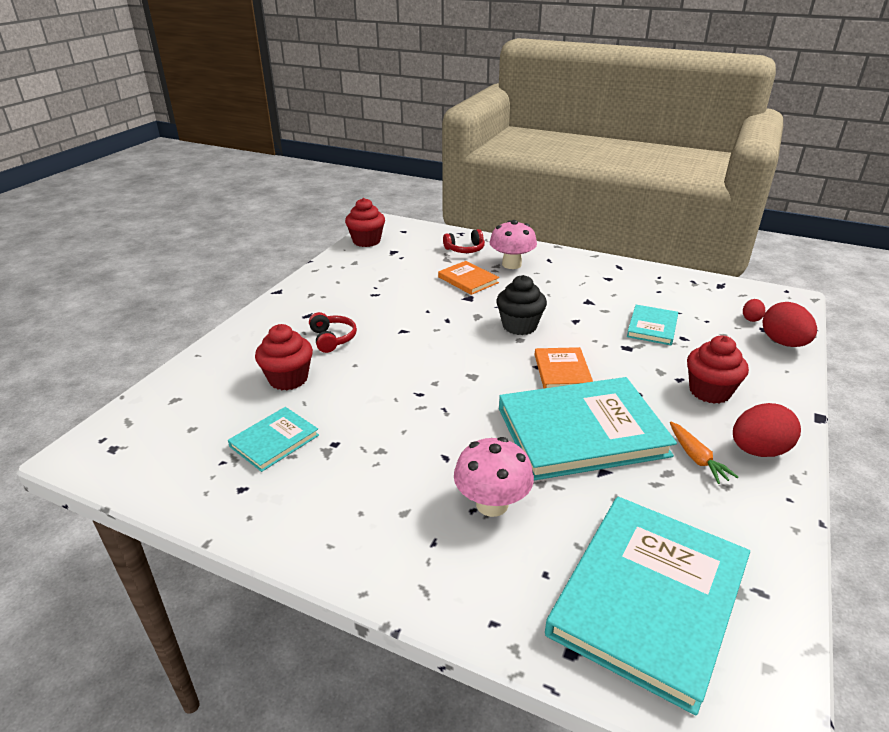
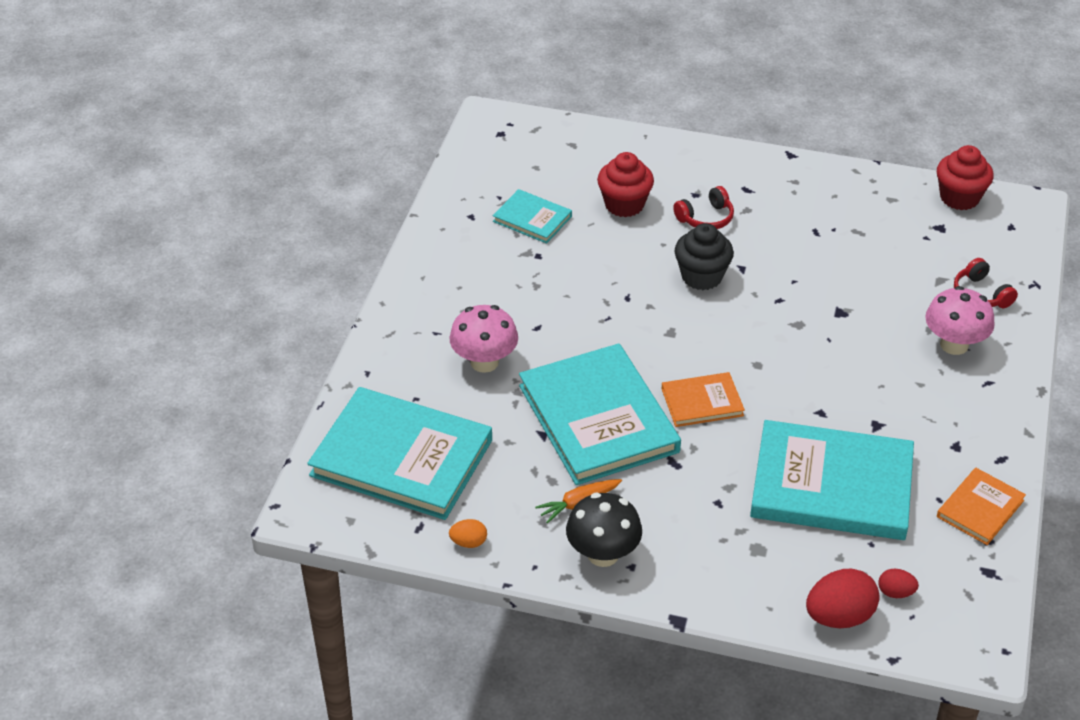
camera: 80 degrees right, 10 degrees up
(468, 280) = (888, 307): orange book -> orange book (980, 508)
(519, 326) = (788, 362): black cupcake -> black cupcake (701, 276)
(652, 327) = (831, 486): turquoise book -> turquoise book, size x2.05
(709, 391) = (700, 527): red cupcake -> none
(758, 450) = (603, 554): red egg -> black mushroom
(772, 548) = (468, 542): none -> orange egg

